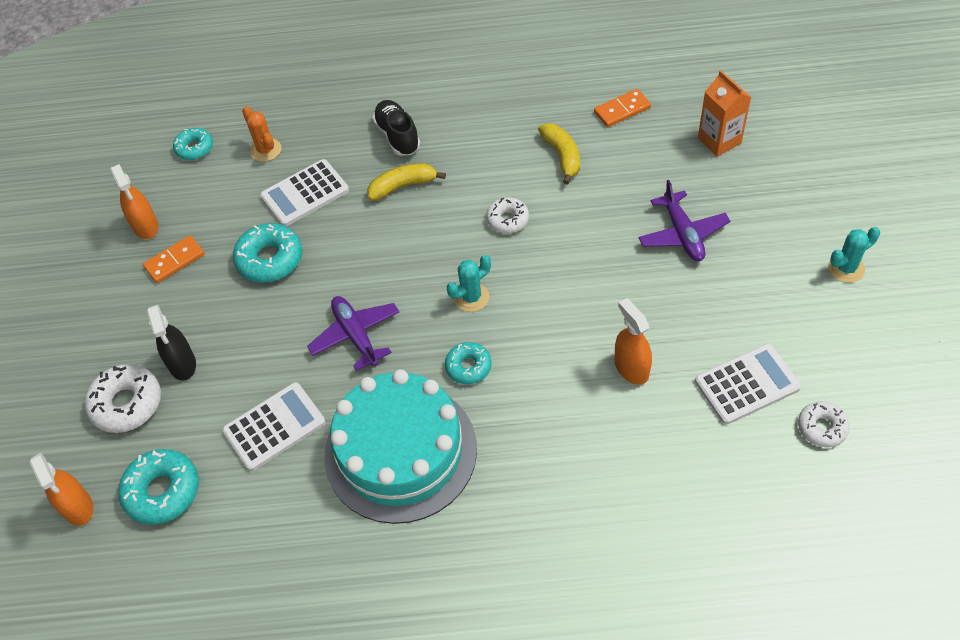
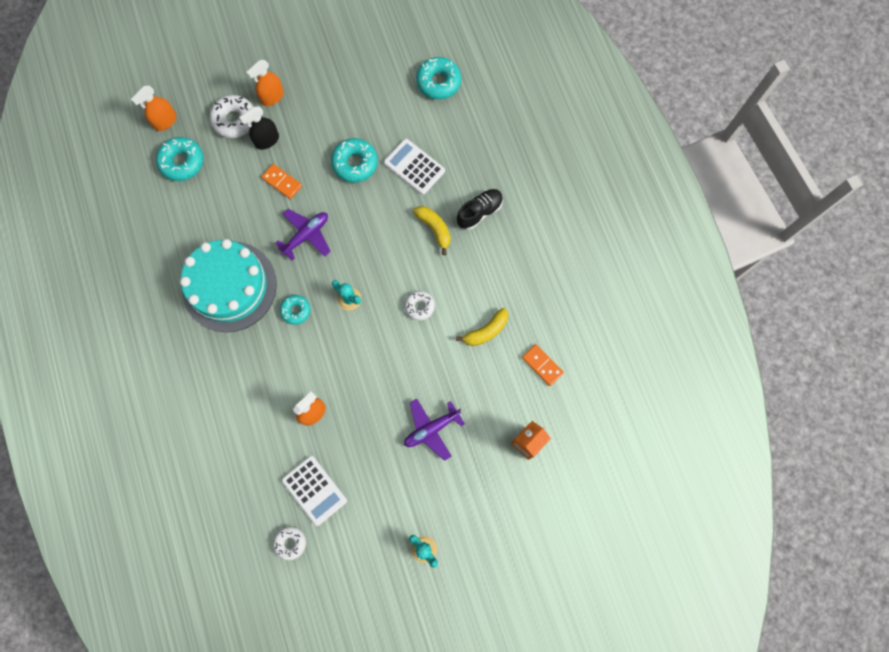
camera: 70 degrees right, 20 degrees up
(145, 226) = (366, 78): orange spray bottle -> orange spray bottle (272, 97)
(175, 261) = (342, 106): orange domino -> orange domino (282, 182)
(194, 148) = (438, 82): turquoise donut -> turquoise donut, size x1.60
(265, 150) = (447, 128): orange cactus -> none
(274, 427) = (233, 209): white calculator -> none

